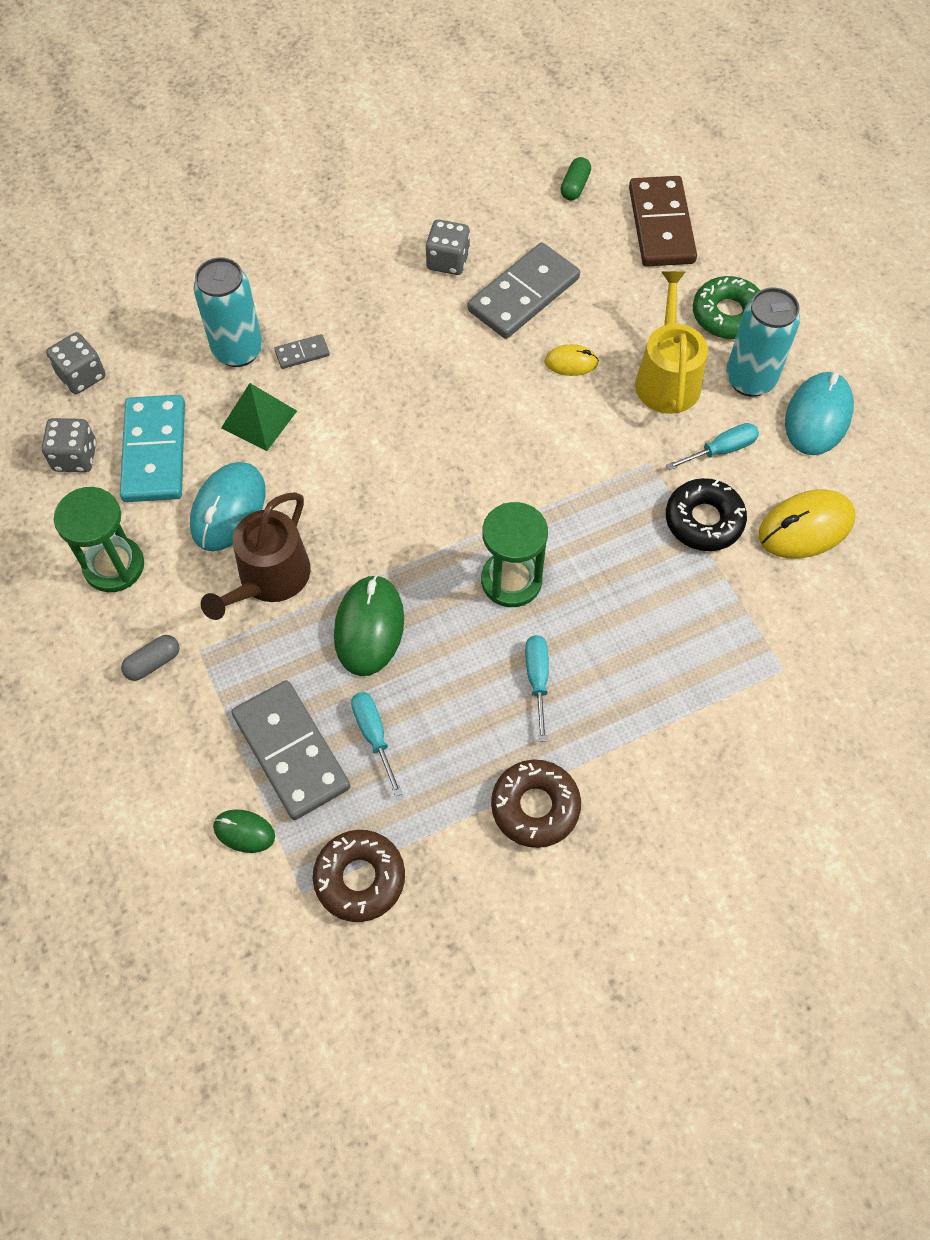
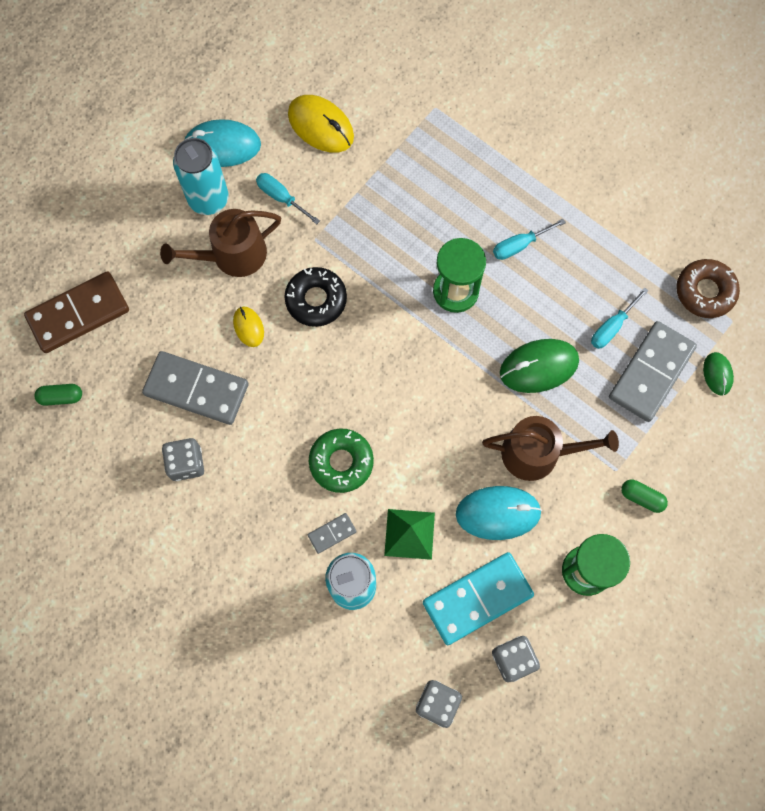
camera: 115 degrees left, 10 degrees up
(153, 663) = (641, 497): grey capsule -> green capsule
(302, 353) = (332, 533): grey domino -> grey domino turned 75 degrees counterclockwise
(535, 807) = (604, 212): brown donut -> none
(667, 377) = (232, 255): yellow watering can -> brown watering can
(704, 520) = (346, 189): black donut -> black donut (316, 300)
(727, 315) = (152, 234): green donut -> green donut (341, 462)

